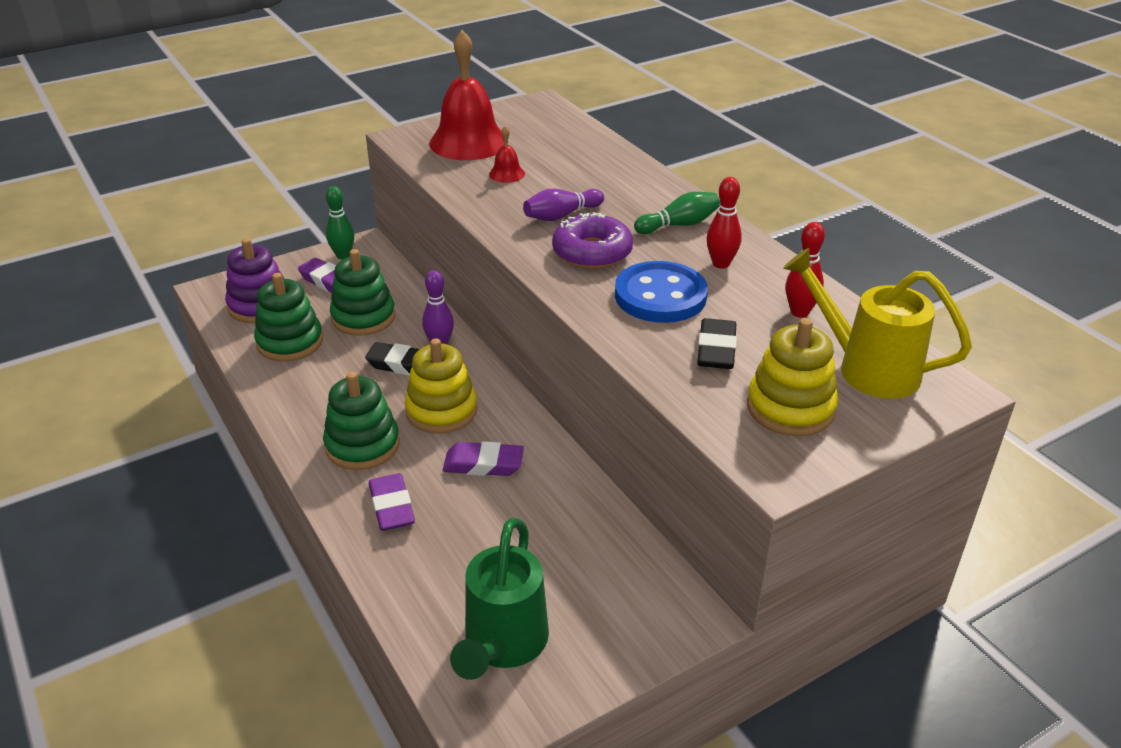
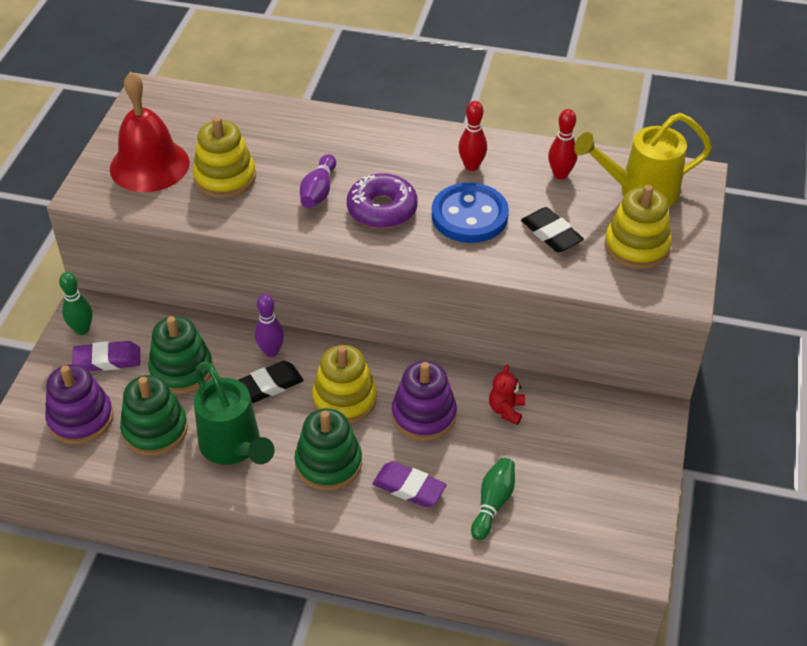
camera: 45 degrees left, 10 degrees up
(483, 464) = (424, 415): purple eraser -> purple stacking toy
(503, 644) = (585, 513): green watering can -> green watering can (234, 446)
(507, 174) = (225, 178): red bell -> yellow stacking toy
(557, 510) = (506, 410): none -> red teddy bear
(679, 225) = (405, 150): green bowling pin -> green bowling pin (493, 503)

